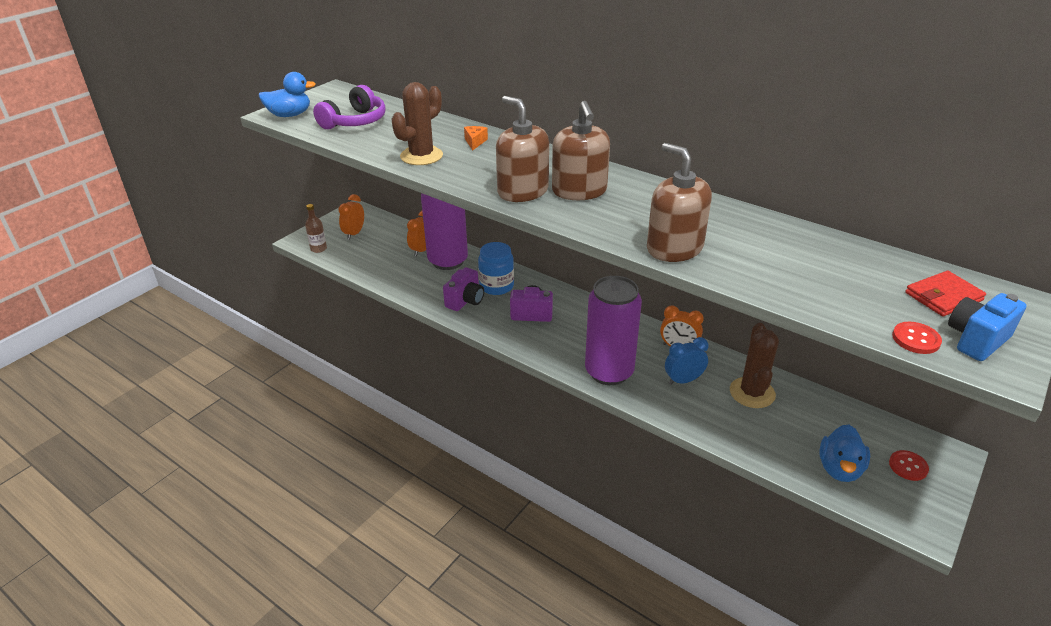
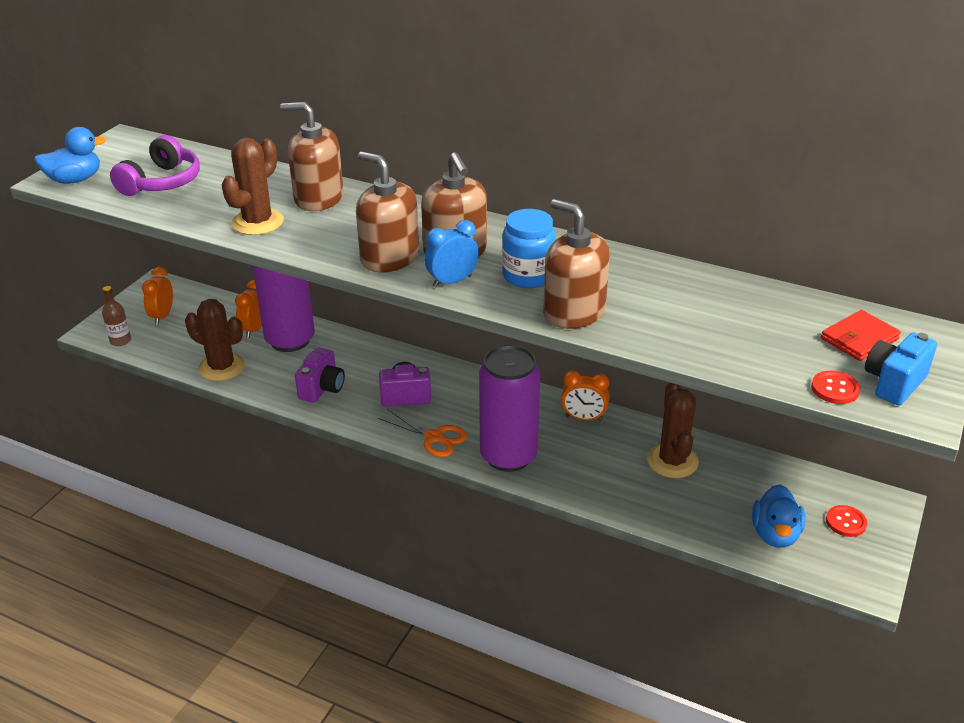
camera: 10 degrees left, 0 degrees up
(390, 276) = (221, 367): none -> brown cactus
(475, 142) = (318, 198): orange cheese -> brown soap dispenser
(496, 286) = (357, 366): blue jar -> blue jar (528, 276)
(549, 350) = (434, 437): none -> orange scissors
(683, 380) = (594, 456): blue clock -> blue clock (452, 281)

